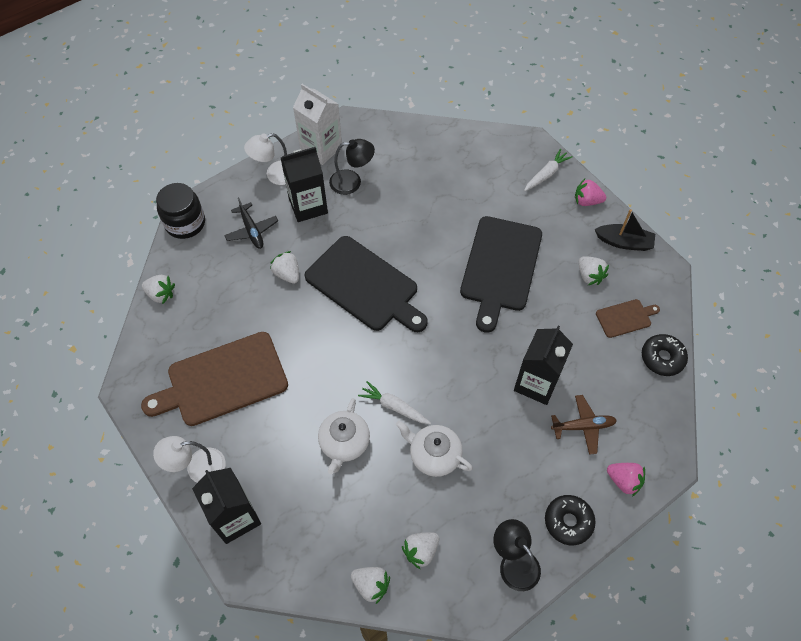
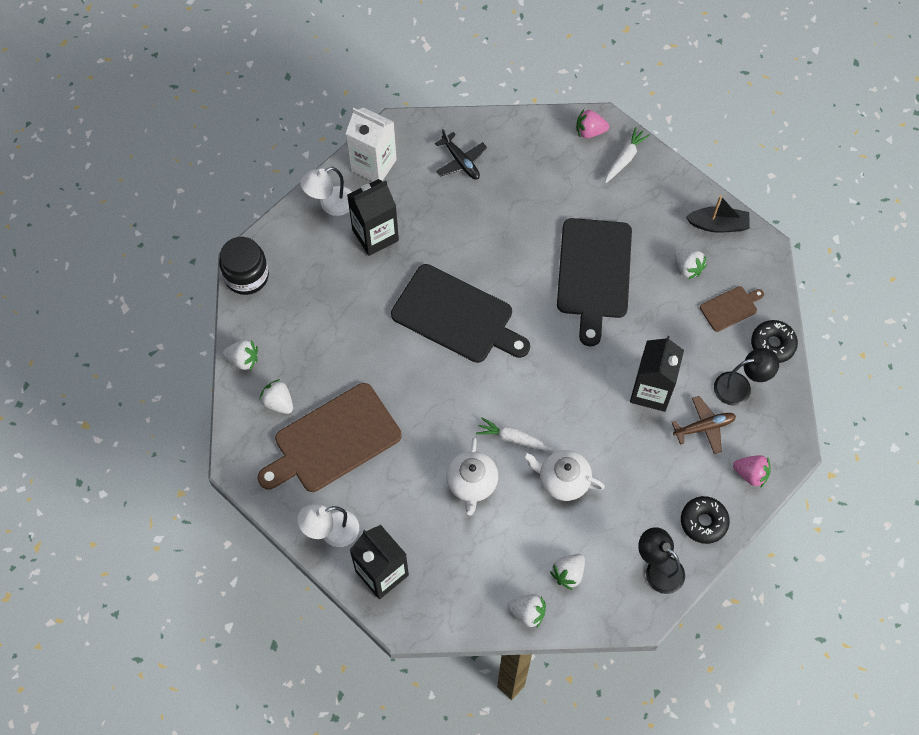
camera: 10 degrees left, 5 degrees up
(252, 230) = (321, 273): black plane -> black plane (461, 161)
(287, 274) = (372, 316): white strawberry -> white strawberry (278, 402)
(352, 182) = (417, 200): black lamp -> black lamp (740, 387)
(587, 201) = (672, 183): pink strawberry -> pink strawberry (590, 131)

